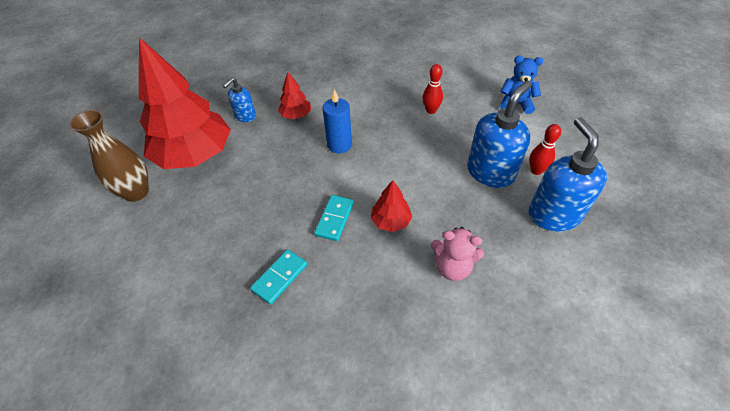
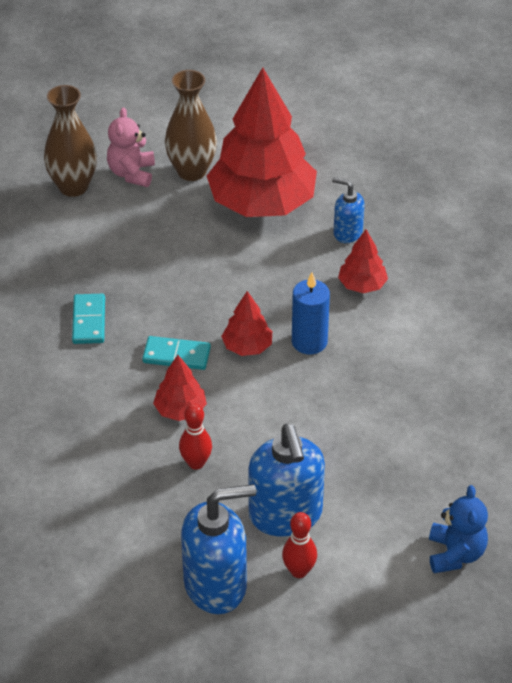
camera: 80 degrees right, 5 degrees down
(105, 279) = (73, 187): none -> brown vase
(280, 277) = (88, 321): turquoise domino -> turquoise domino turned 60 degrees clockwise
(336, 177) = (247, 347): none -> red tree
(431, 110) = (410, 441): red bowling pin -> red bowling pin (196, 463)
(452, 267) = (118, 474): pink teddy bear -> pink teddy bear (132, 173)
(490, 172) = (285, 515): blue soap dispenser -> blue soap dispenser turned 45 degrees clockwise

